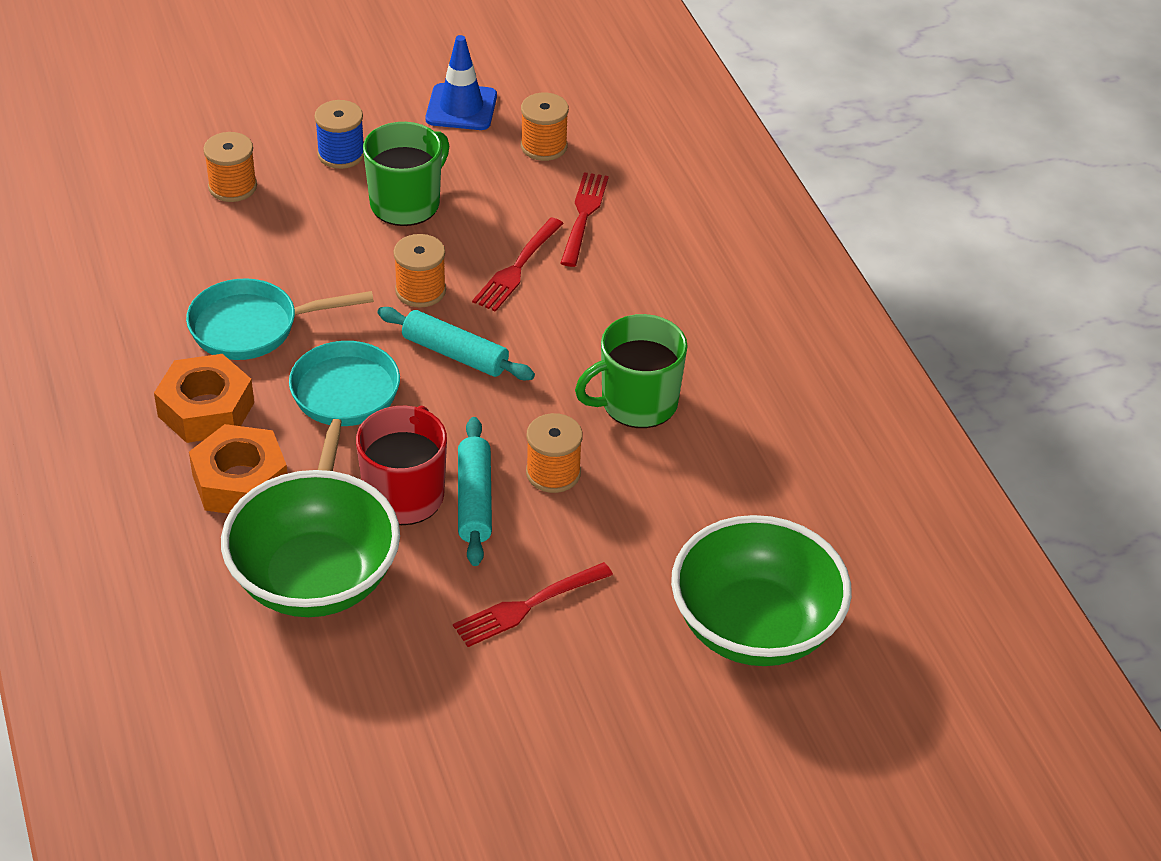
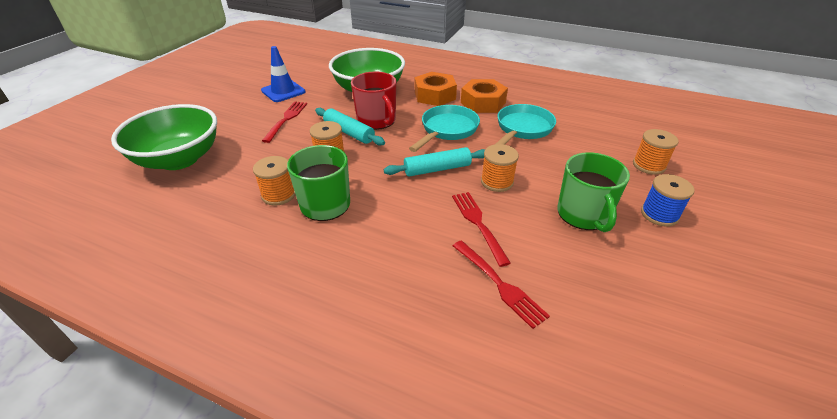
camera: 135 degrees right, 5 degrees down
(343, 400) = (447, 130): turquoise pan -> turquoise pan turned 105 degrees counterclockwise
(461, 107) = (692, 300): blue traffic cone -> blue traffic cone (283, 91)
(544, 146) = (604, 316): orange spool -> orange spool (279, 195)

